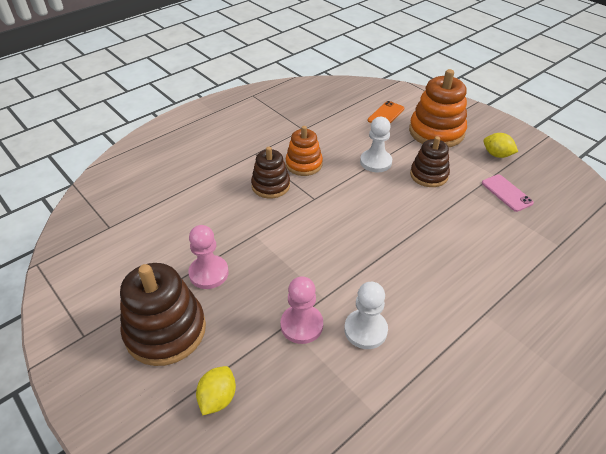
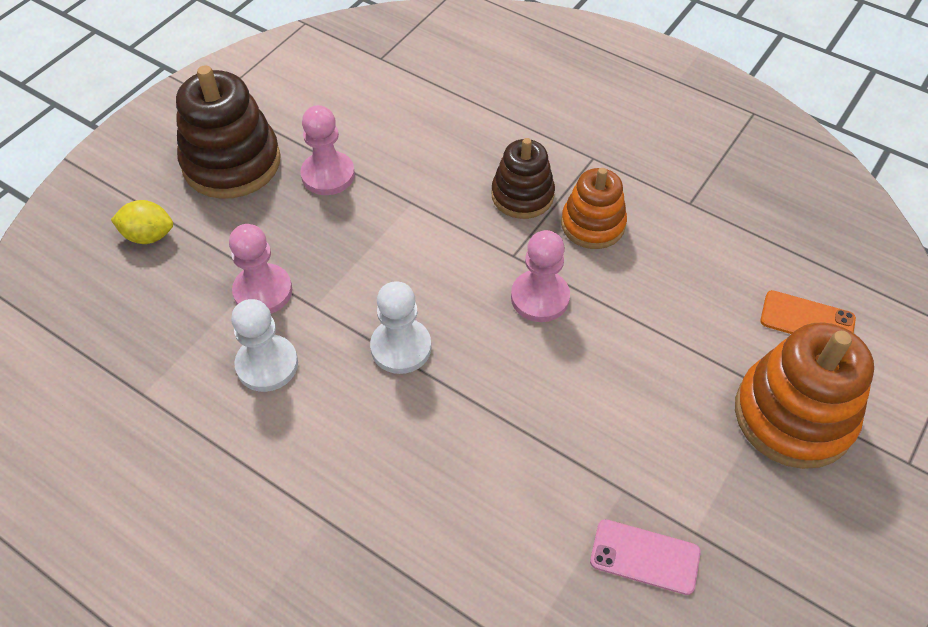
camera: 75 degrees right, 10 degrees up
(348, 194) = (540, 298): none -> pink pawn
(375, 162) = (644, 324): white pawn -> white pawn (401, 347)
(429, 175) = (643, 413): brown stacking toy -> none
(497, 155) = (768, 537): yellow lemon -> none
(506, 193) = (645, 557): pink phone -> pink phone turned 60 degrees clockwise

